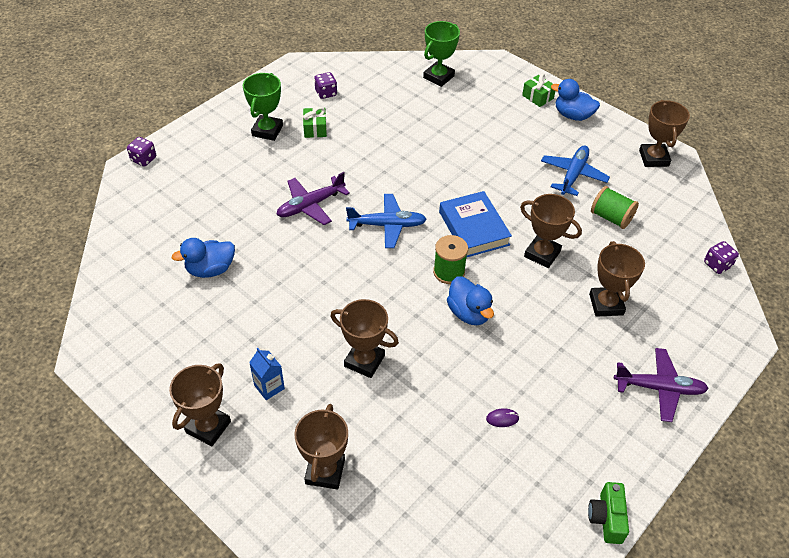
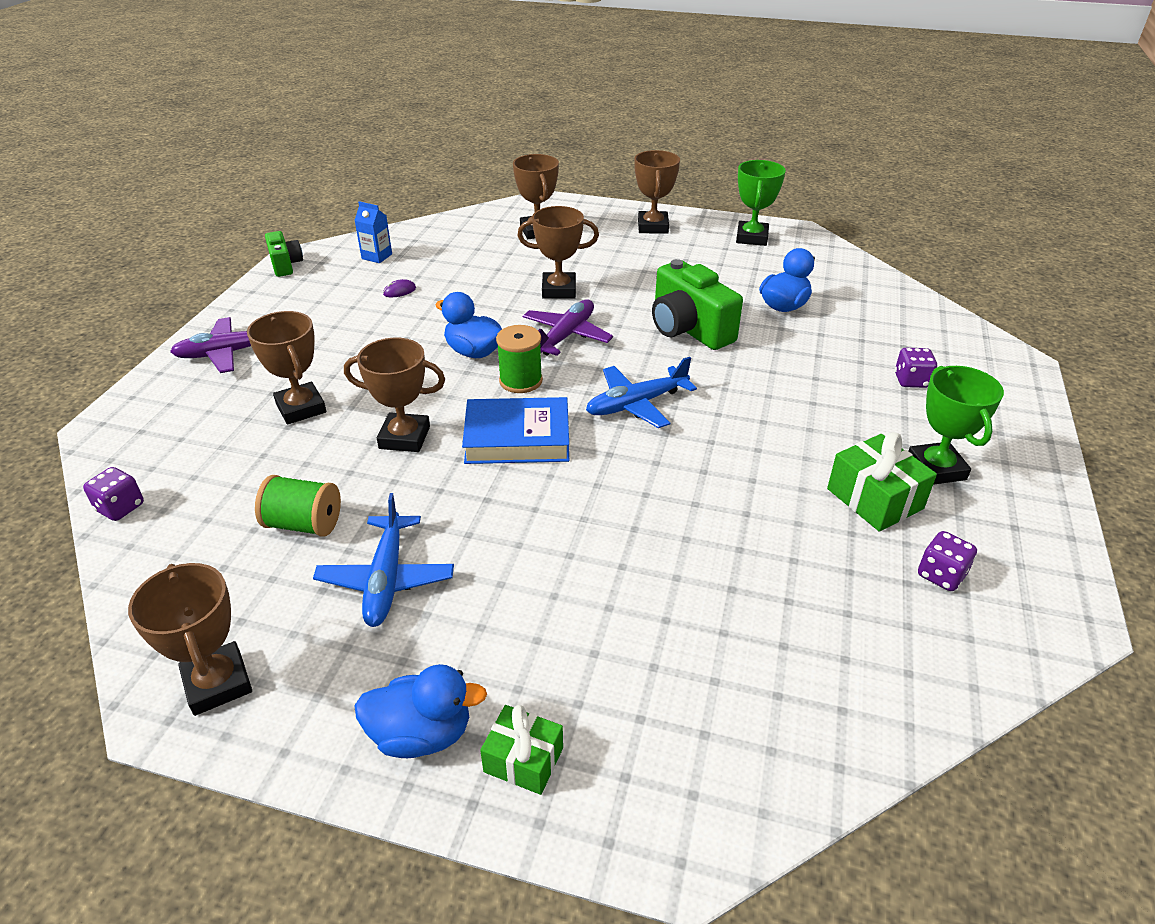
camera: 155 degrees right, 10 degrees down
(144, 159) = (1020, 375): purple dice -> purple dice (911, 381)
(269, 387) = (629, 255): blue carton -> blue carton (377, 256)
(300, 274) = (688, 329): none -> green camera
(310, 205) = (754, 394): purple plane -> purple plane (566, 336)
(315, 129) = (874, 499): green gift -> green gift, size x1.52
(438, 77) = (780, 720): green trophy -> green trophy (751, 238)
(473, 228) = (517, 438): blue book -> blue book turned 45 degrees counterclockwise

